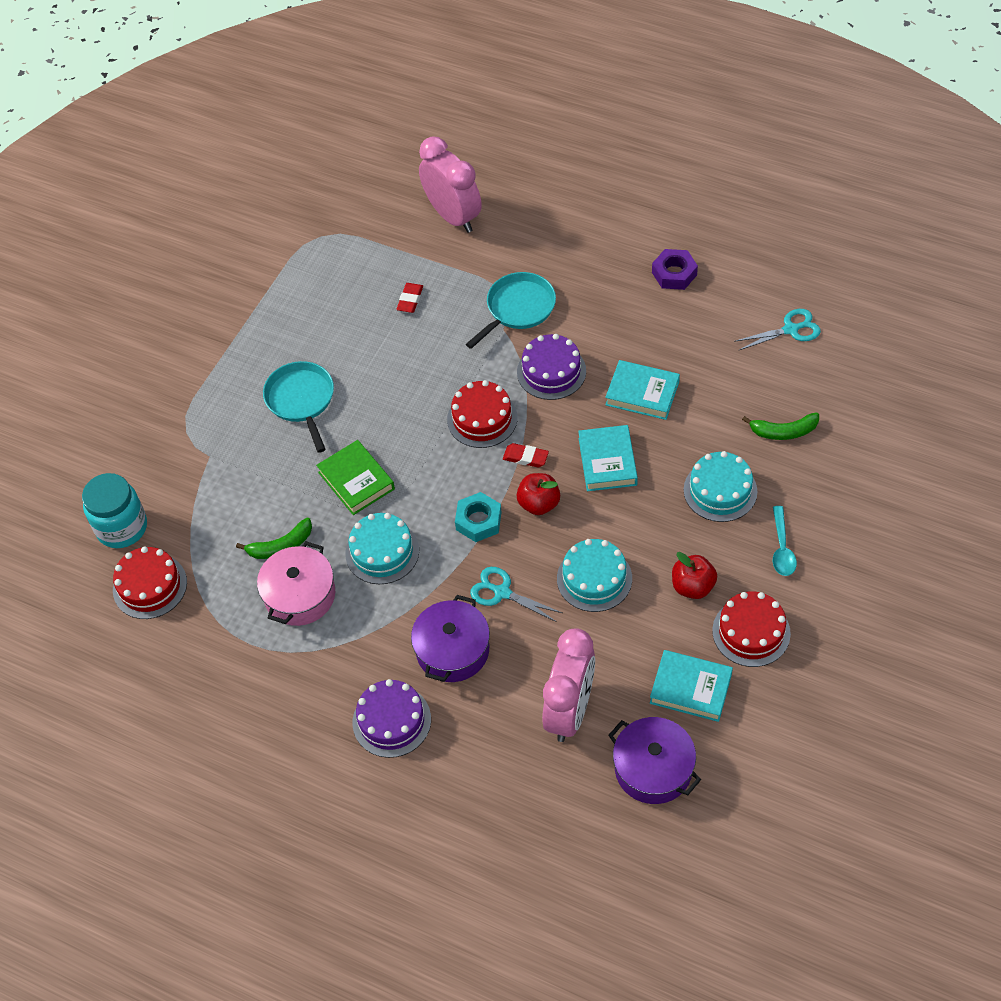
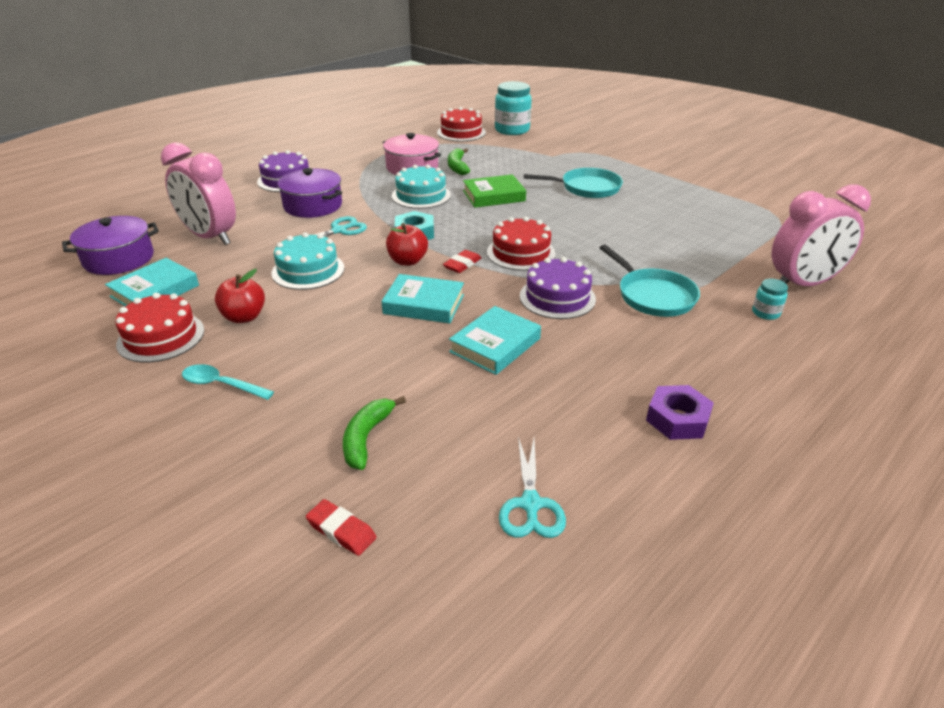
camera: 105 degrees right, 20 degrees down
(410, 300) = (684, 244): red eraser -> red eraser (341, 530)
(512, 237) = (765, 313): none -> turquoise jar
(720, 490) = (330, 363): turquoise cake -> none

